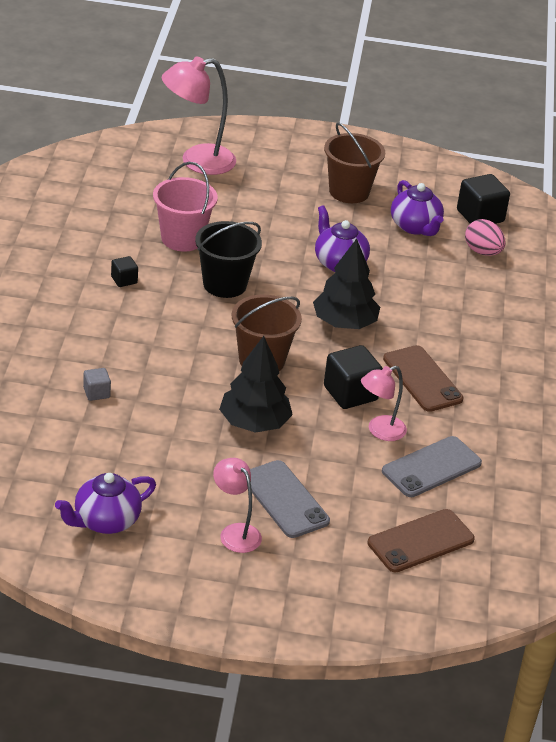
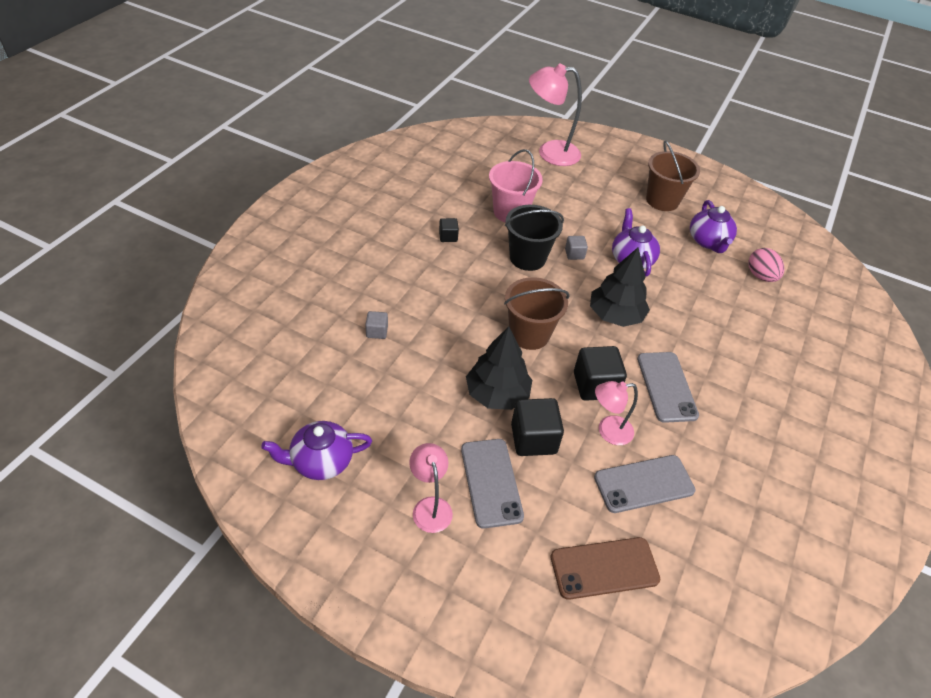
camera: 20 degrees right, 10 degrees up
(274, 270) = (574, 254): none -> grey cube
(422, 379) = (666, 387): brown phone -> grey phone
(480, 216) = (768, 244): black cube -> black cube (533, 439)

